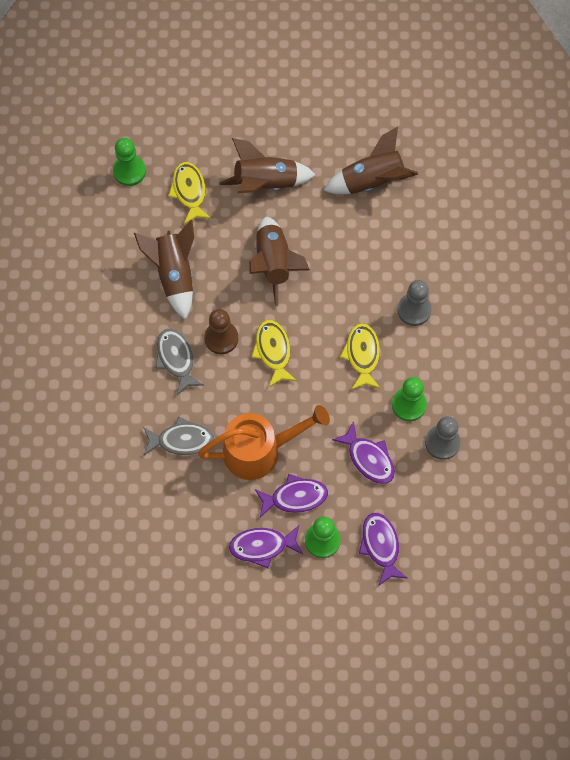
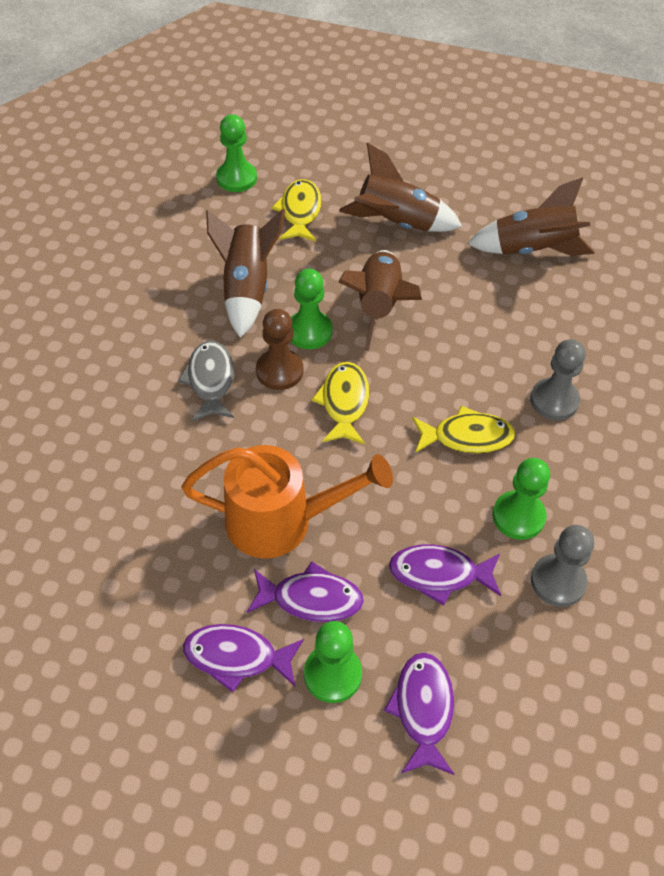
camera: 15 degrees right, 15 degrees down
(182, 440) = (177, 479): grey fish -> none
(231, 299) = (309, 331): none -> green pawn
(362, 355) = (467, 437): yellow fish -> yellow fish turned 75 degrees clockwise
(368, 458) = (439, 574): purple fish -> purple fish turned 120 degrees clockwise

